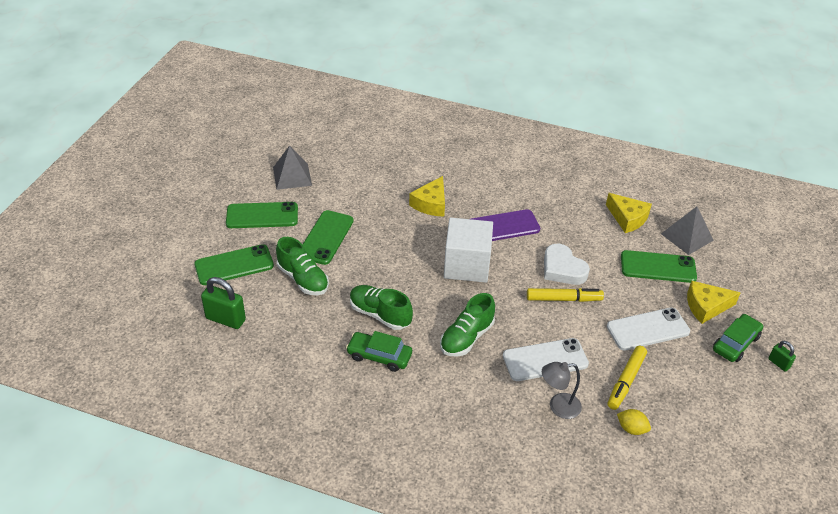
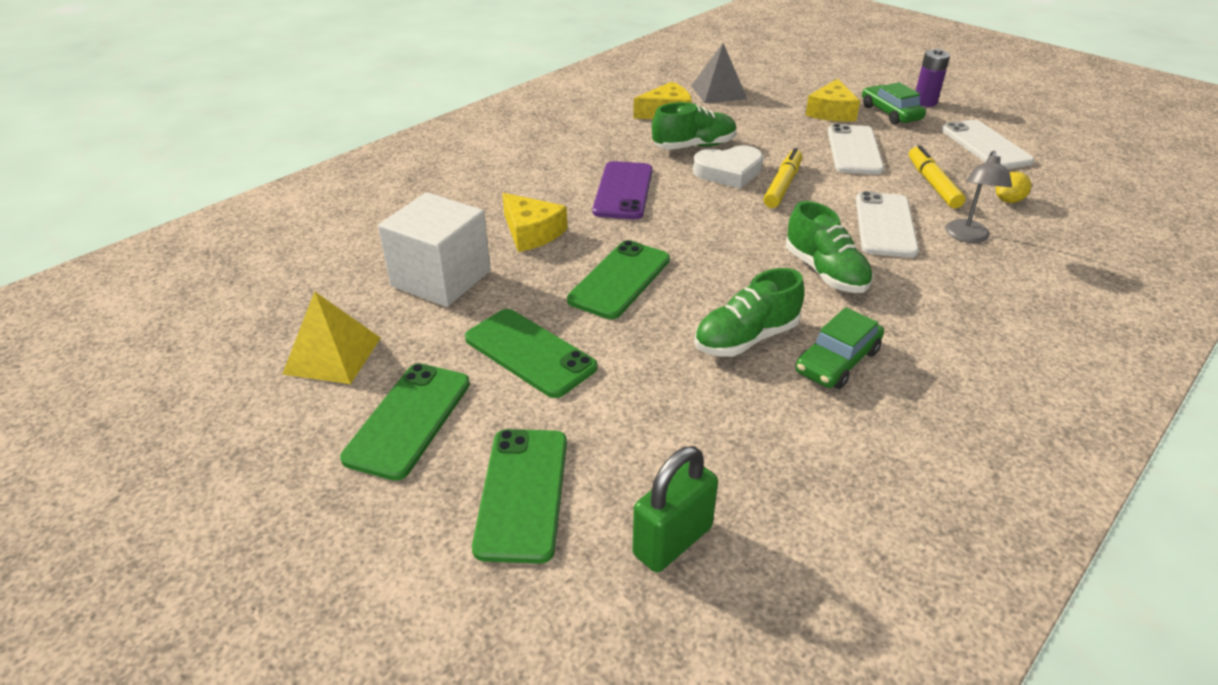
camera: 65 degrees left, 5 degrees down
(292, 176) = (332, 355): grey pyramid -> yellow pyramid
(303, 279) = (618, 405): green shoe -> green shoe (694, 146)
(466, 265) = (681, 236): white cube -> white cube (441, 278)
(626, 381) = (932, 184): yellow marker -> yellow marker turned 150 degrees counterclockwise
(658, 267) = (757, 119): green phone -> green phone (620, 280)
(721, 410) = (985, 145): none -> white phone
(778, 363) = (925, 102): green padlock -> purple battery

